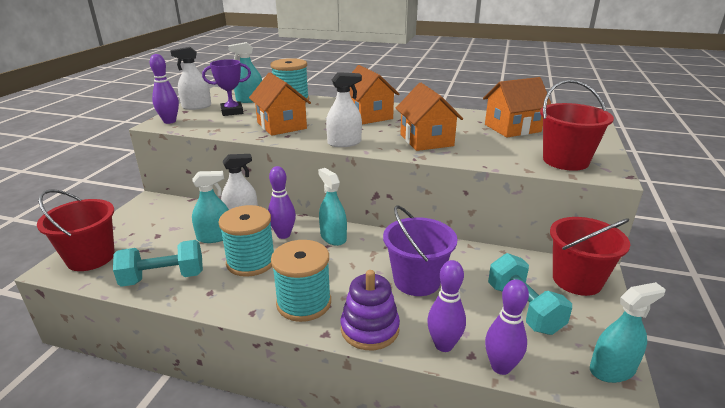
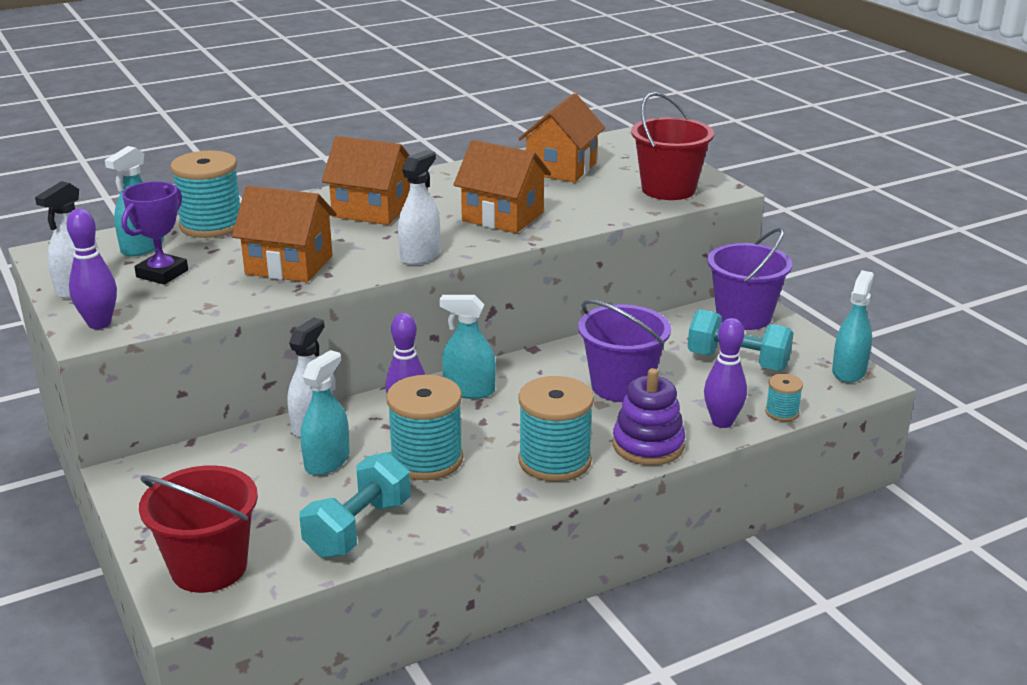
camera: 45 degrees left, 0 degrees up
(501, 367) = (782, 412): purple bowling pin -> turquoise spool
(577, 280) = (743, 316): red bucket -> purple bucket

